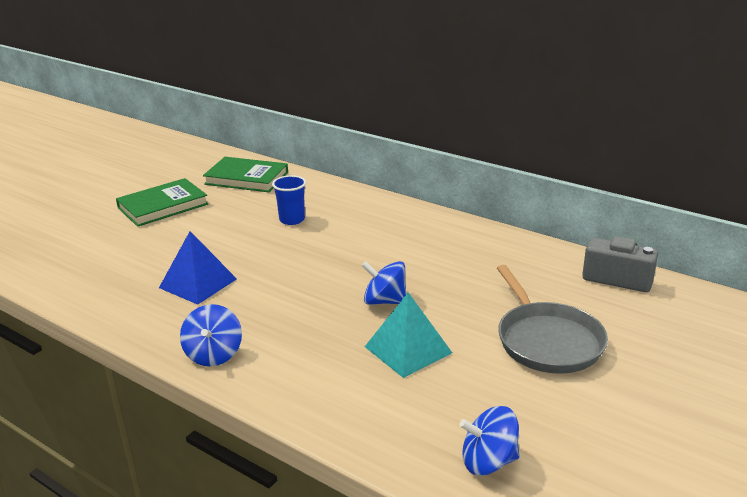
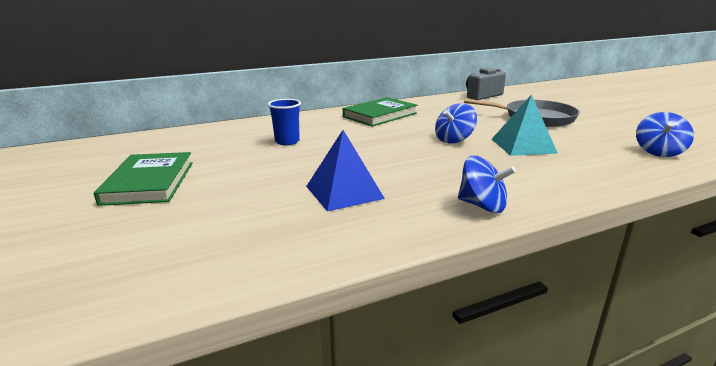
camera: 60 degrees left, 5 degrees down
(246, 178) = (175, 142): green book -> green book (380, 115)

